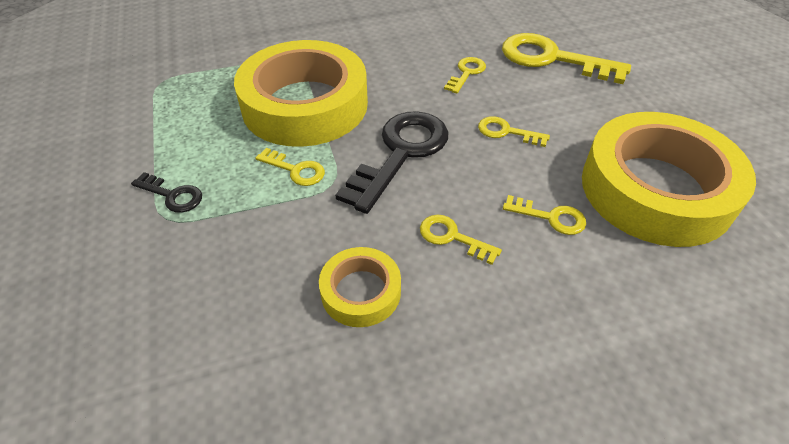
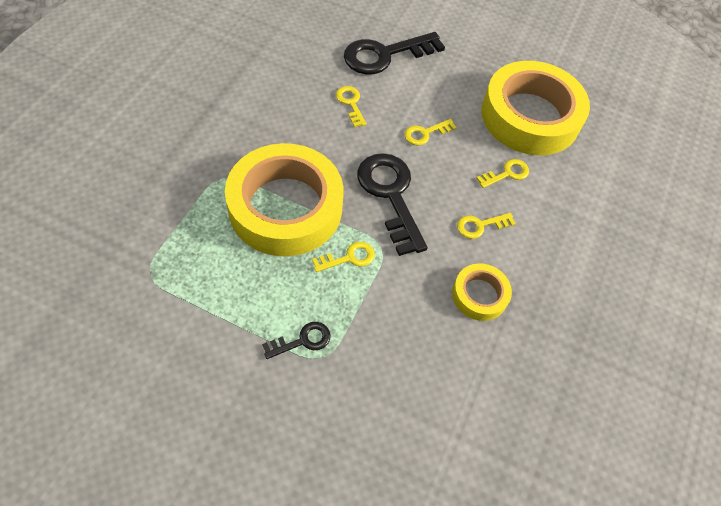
camera: 55 degrees left, 10 degrees up
(552, 59) = (385, 55): yellow key -> black key

